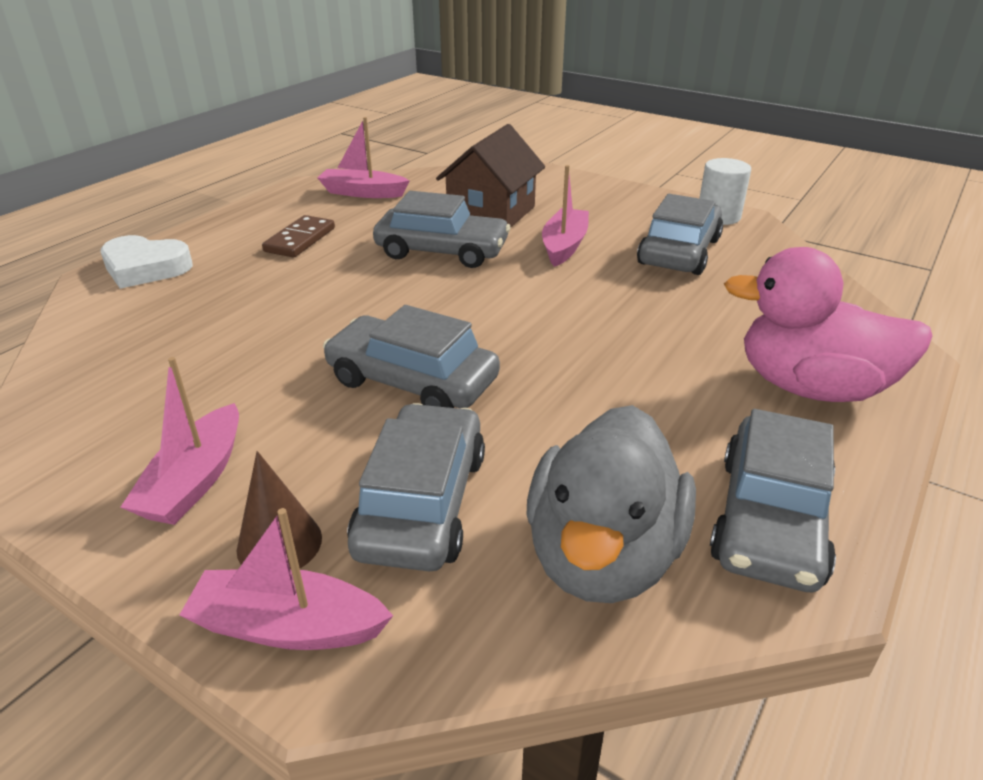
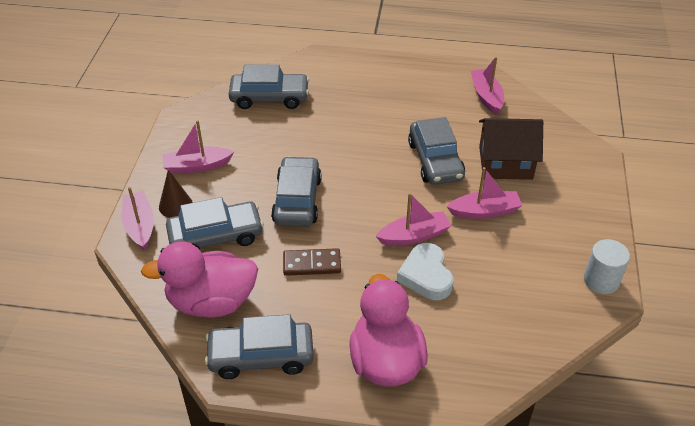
camera: 65 degrees right, 10 degrees up
(145, 268) = (336, 65): white heart -> white heart (426, 276)
(300, 240) = (405, 100): brown domino -> brown domino (312, 264)
(573, 302) = (414, 236): none -> pink boat
(603, 555) = (211, 302): grey duck -> pink duck
(679, 252) = (520, 270): grey car -> grey car (269, 98)

